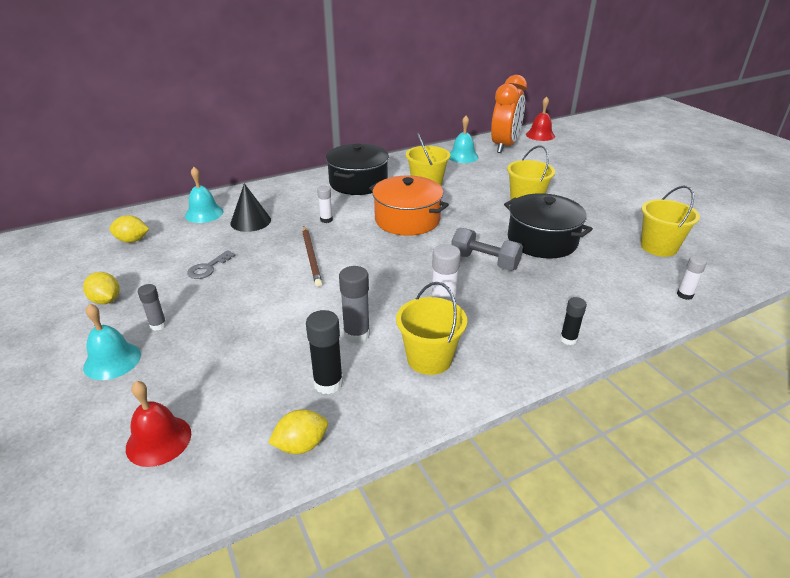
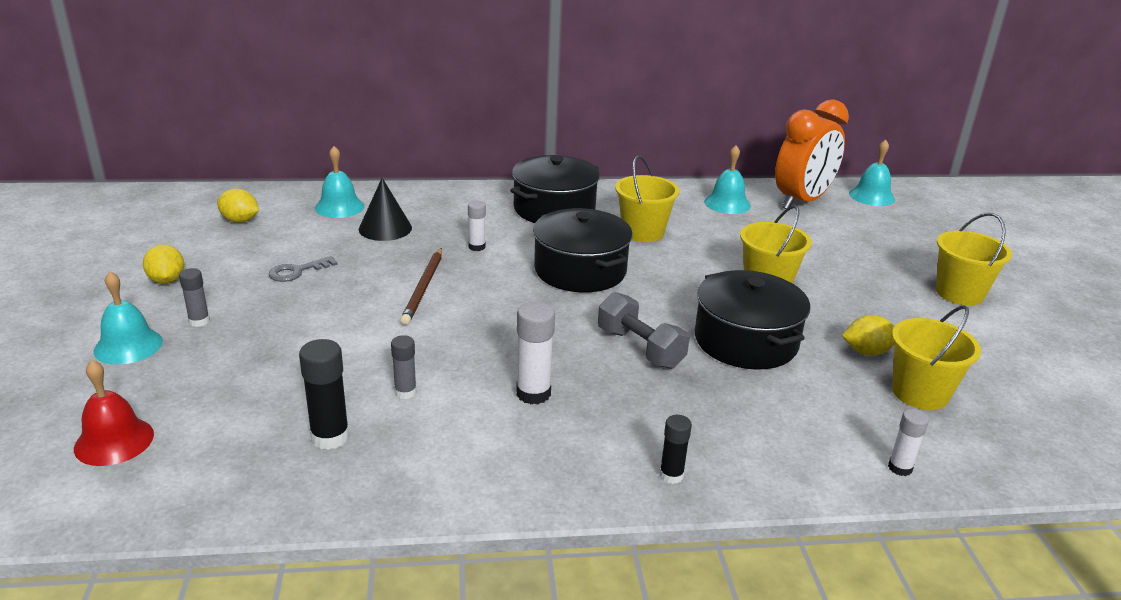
camera: 20 degrees right, 5 degrees down
(301, 445) = (250, 493): yellow lemon -> yellow lemon (866, 352)
(356, 334) = (405, 392): grey glue stick -> grey glue stick, size x0.62
(407, 220) = (580, 270): orange pot -> black pot
(429, 358) = (469, 445): yellow bucket -> yellow bucket (959, 293)
(540, 135) = (872, 196): red bell -> turquoise bell

